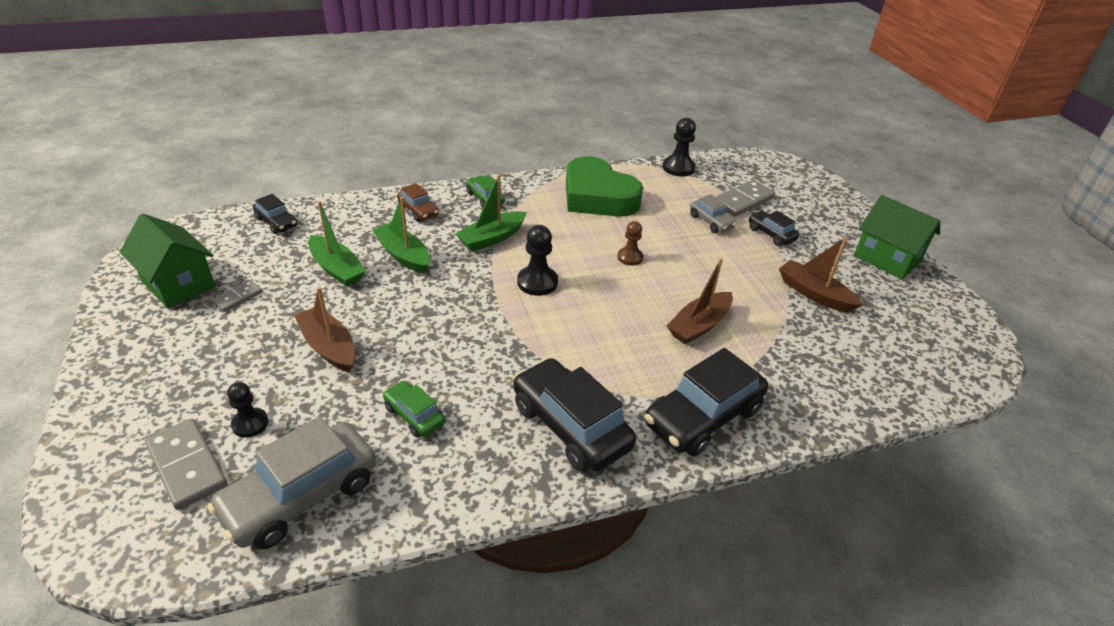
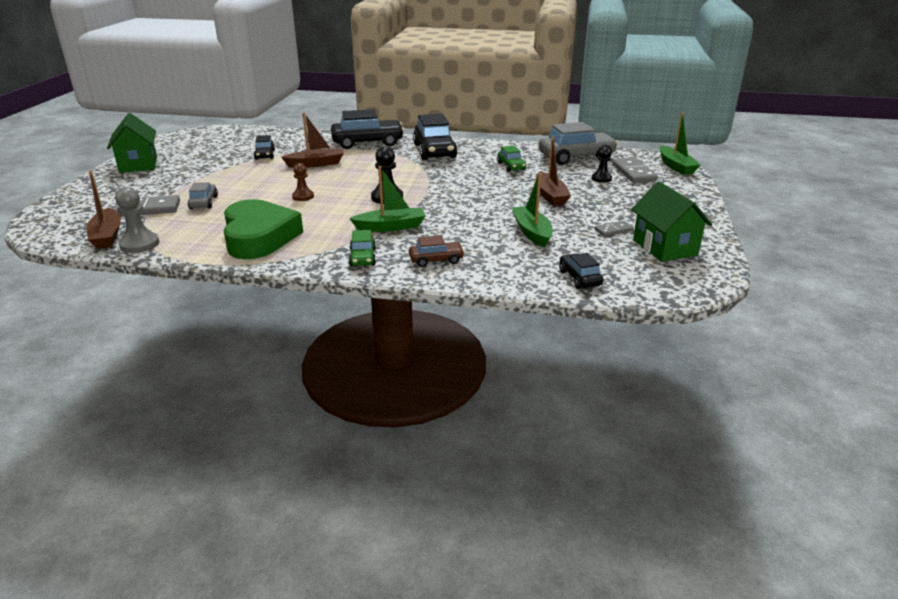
camera: 150 degrees left, 10 degrees down
(403, 255) = (473, 230): green boat -> green boat (676, 166)
(418, 211) = (436, 260): brown car -> brown car turned 90 degrees clockwise
(678, 168) = (139, 244): black pawn -> grey pawn
(771, 234) = (178, 188): black car -> black car (265, 155)
(814, 294) = (222, 161): brown boat -> brown boat (107, 236)

